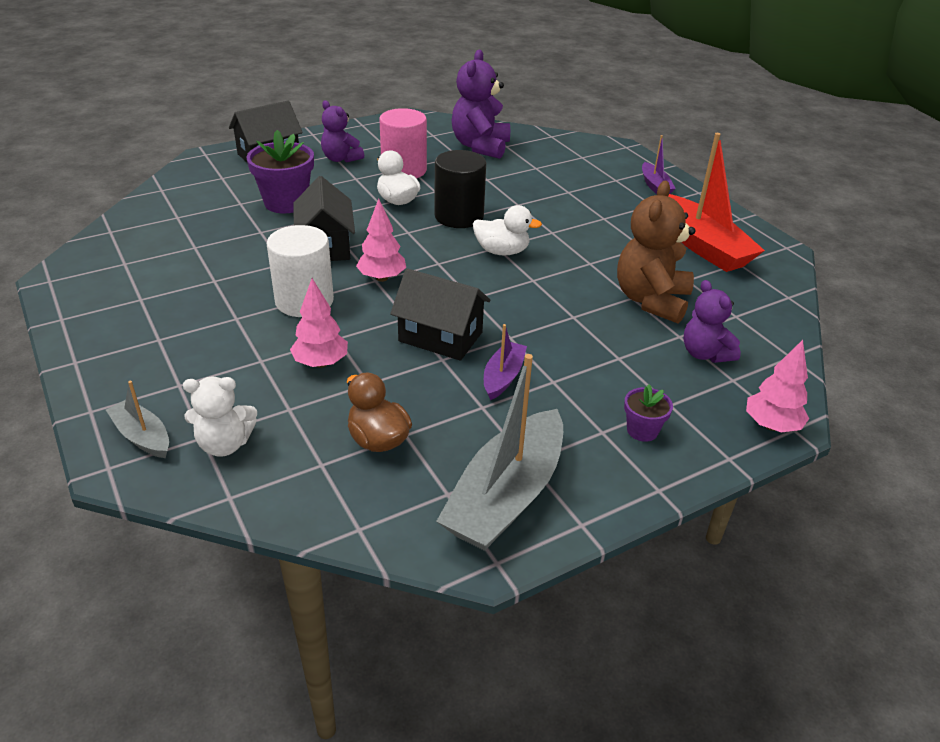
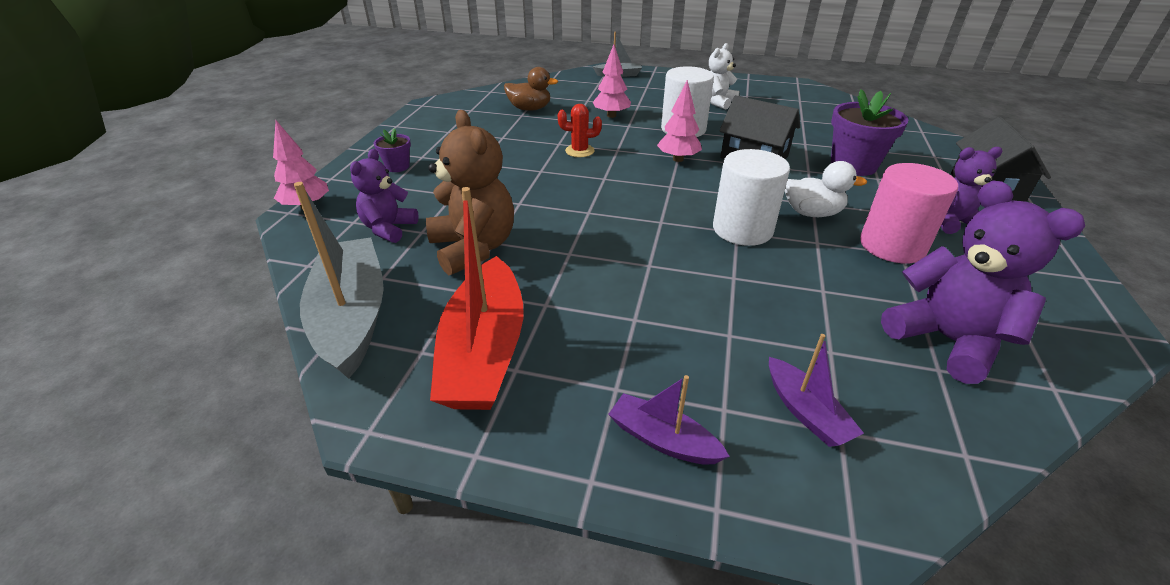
camera: 135 degrees right, 0 degrees up
(225, 444) = (586, 85): white teddy bear -> white teddy bear (718, 102)
(440, 337) = (579, 151): black house -> red cactus
(459, 216) = (742, 229): black cylinder -> white cylinder
(502, 251) = (650, 220): white duck -> none
(503, 377) = (512, 152): purple boat -> purple boat (806, 412)
(506, 496) = (443, 119): grey boat -> grey boat (352, 316)
(702, 246) = (484, 351): red boat -> red boat turned 105 degrees counterclockwise
(705, 354) = (389, 229): purple teddy bear -> purple teddy bear turned 90 degrees counterclockwise

